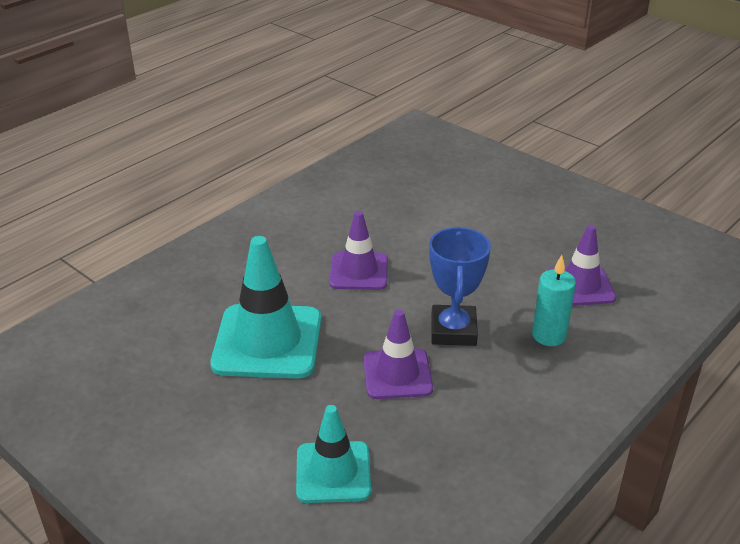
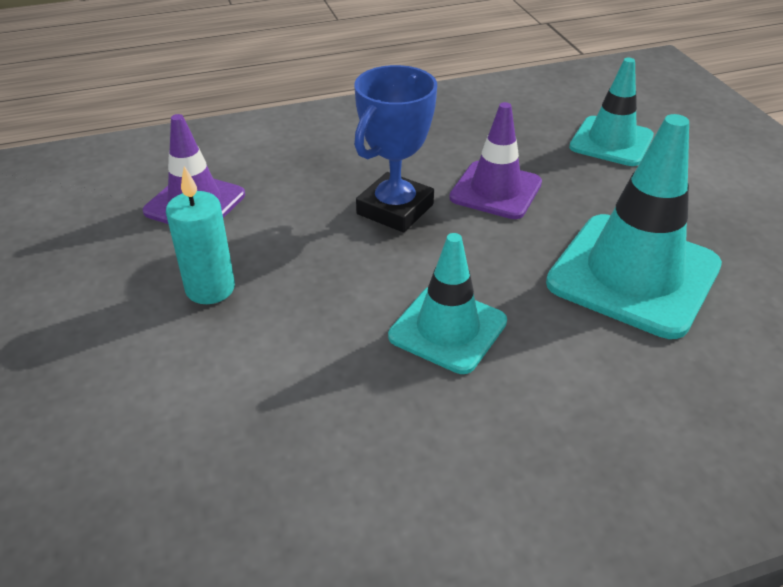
camera: 150 degrees left, 5 degrees up
(359, 271) = (447, 329): purple traffic cone -> turquoise traffic cone
(549, 335) = (301, 171): turquoise candle -> turquoise candle (210, 288)

